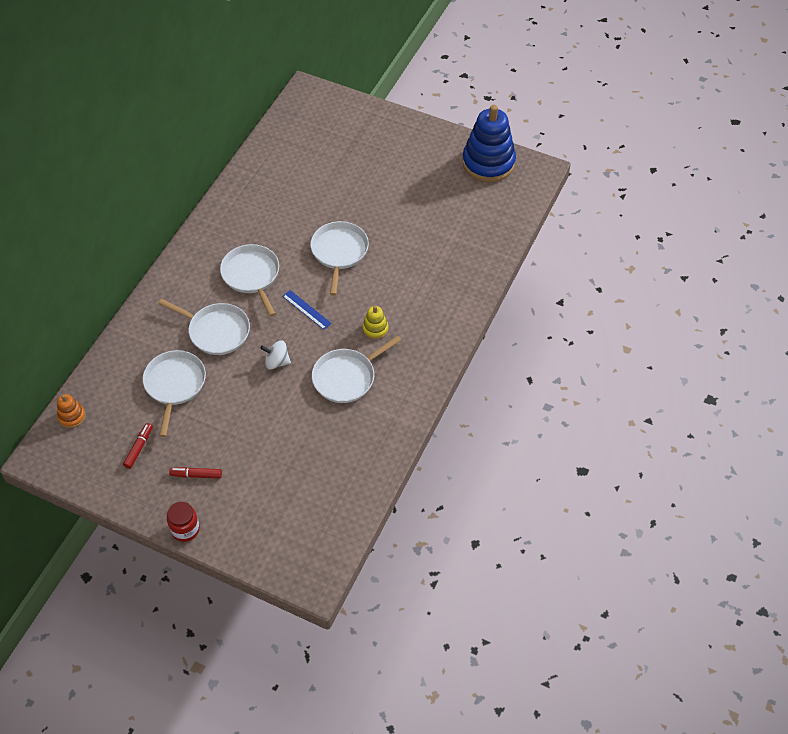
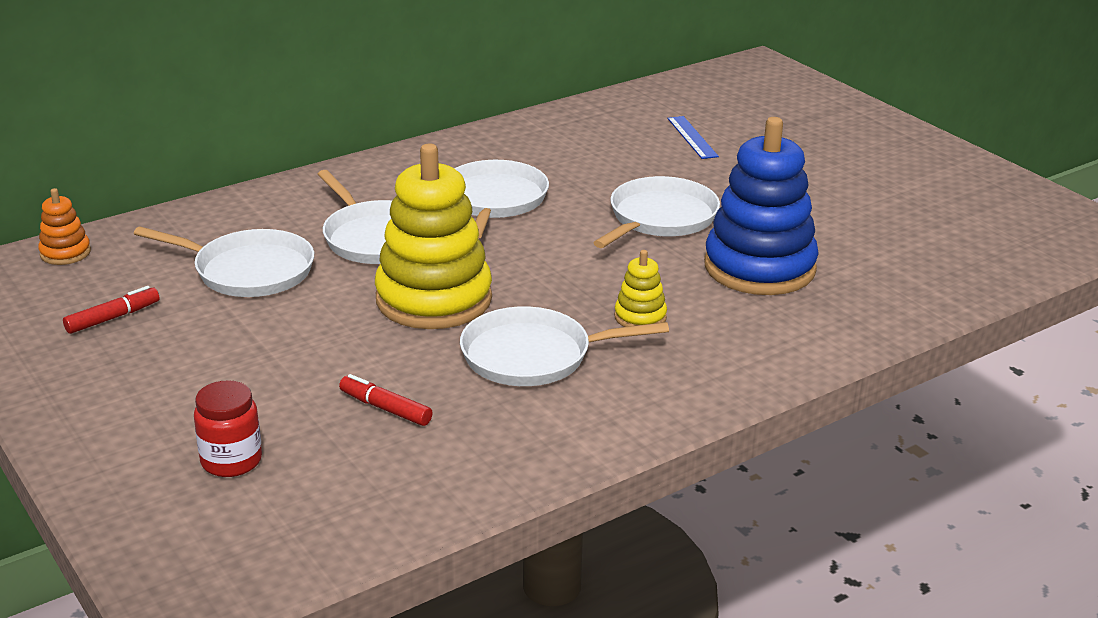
camera: 30 degrees right, 25 degrees down
(175, 385) = (249, 271): white pan -> white pan turned 75 degrees clockwise
(185, 529) = (60, 438): red jar -> red jar (231, 461)
(196, 475) = (158, 380): red marker -> red marker (385, 408)
(277, 362) = (434, 299): white spinning top -> yellow stacking toy
(306, 309) = (544, 260): blue ruler -> blue ruler (692, 137)
(488, 163) = (1011, 200): blue stacking toy -> blue stacking toy (759, 267)

